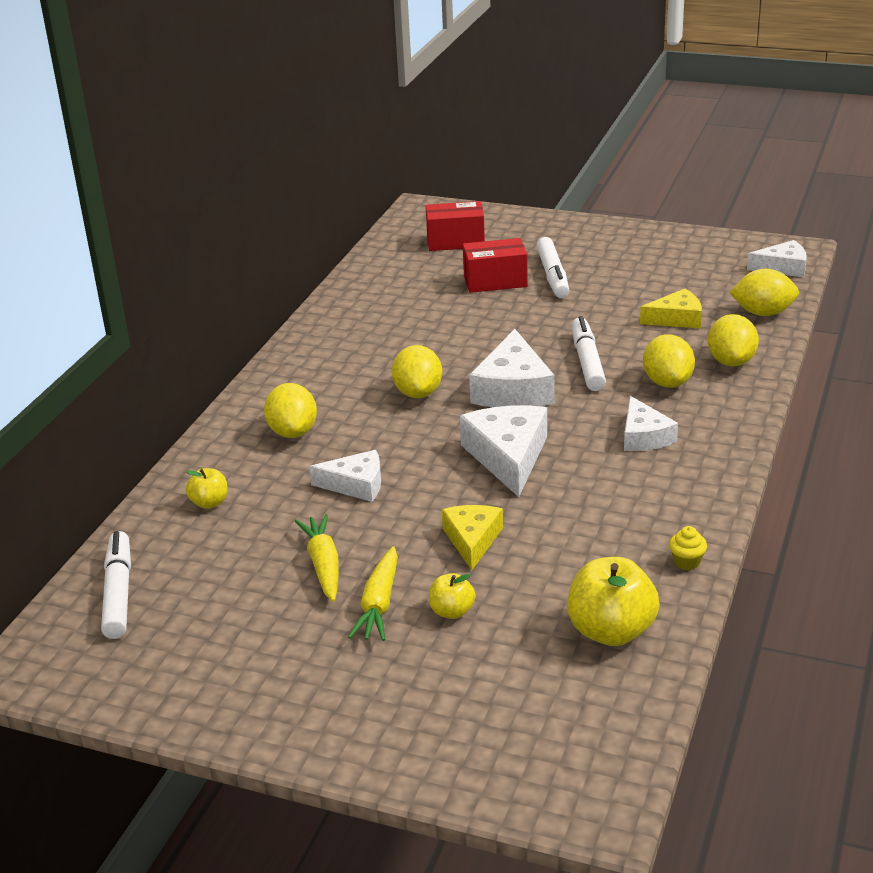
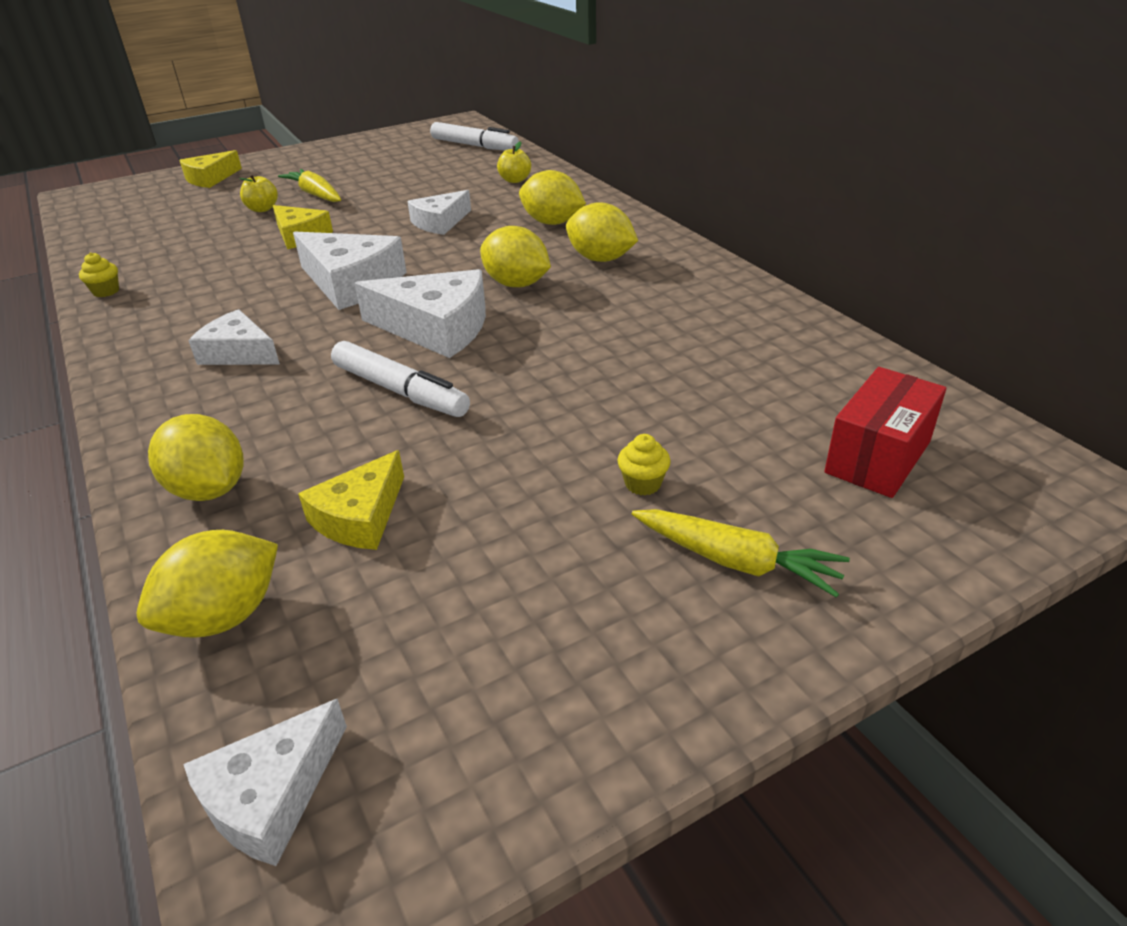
camera: 130 degrees right, 5 degrees up
(323, 565) = (382, 191): yellow carrot -> yellow carrot (735, 561)
(427, 732) = (210, 178): none -> yellow cheese
(495, 281) = (691, 428): red box -> none
(513, 389) = (436, 328): white cheese -> white cheese turned 150 degrees clockwise
(552, 275) = (643, 484): white marker -> yellow cupcake
(611, 631) = (136, 242): yellow apple -> none
(667, 382) = (272, 417): yellow lemon -> yellow lemon (600, 259)

